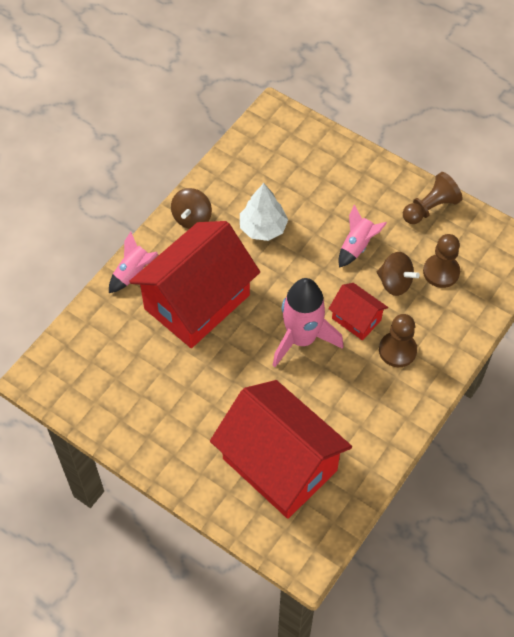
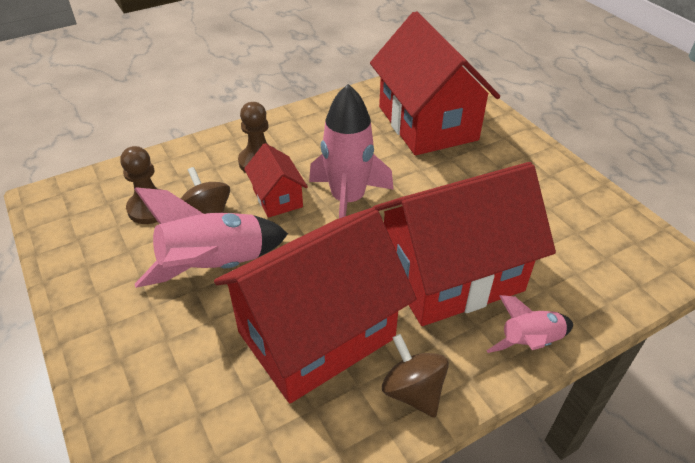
camera: 155 degrees left, 15 degrees down
(192, 218) = (413, 391): brown spinning top -> brown spinning top turned 75 degrees counterclockwise
(263, 228) = (316, 335): white tree -> red house
(357, 246) = (214, 266): pink rocket -> pink rocket, size x1.79
(430, 208) = (88, 277): brown pawn -> none

